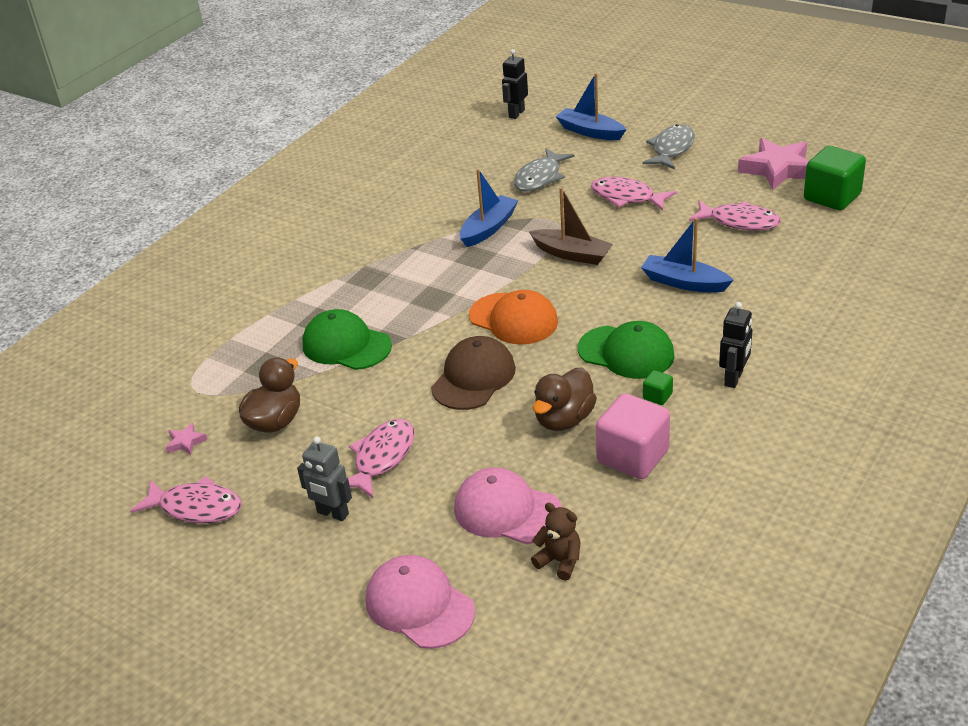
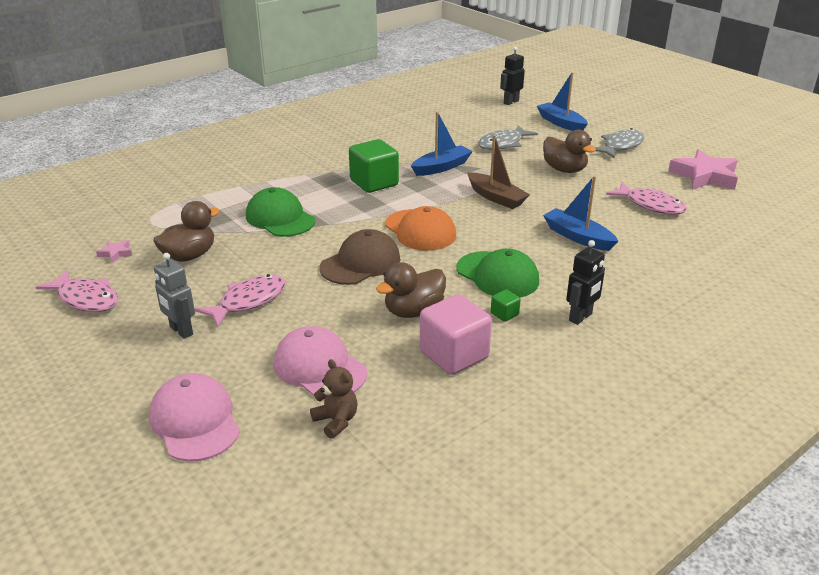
camera: 15 degrees right, 5 degrees down
(627, 197) = (564, 170): pink fish -> brown duck
(832, 197) = (743, 204): green cube -> green cube (374, 183)

